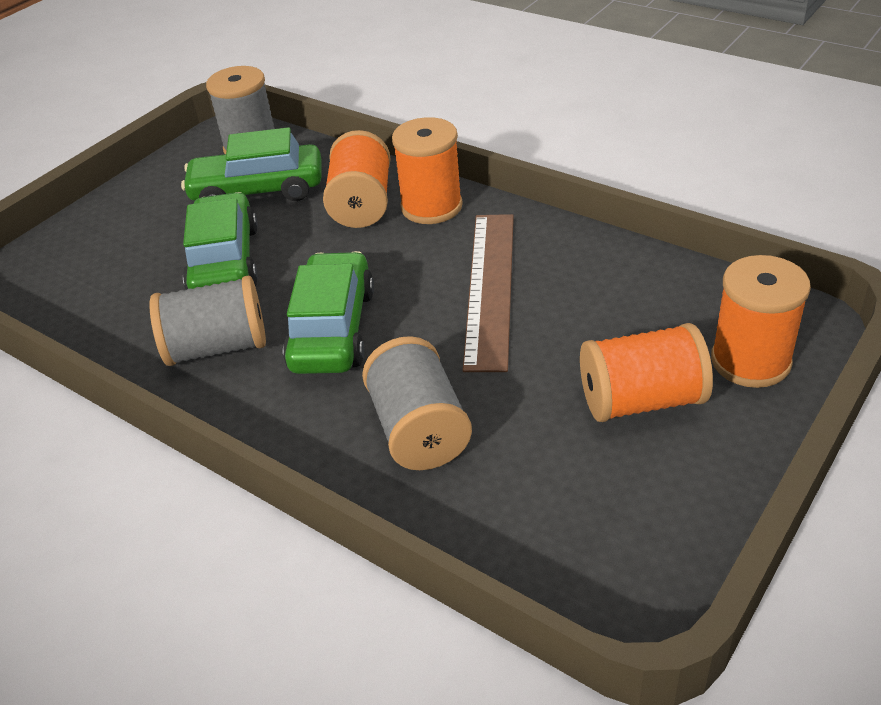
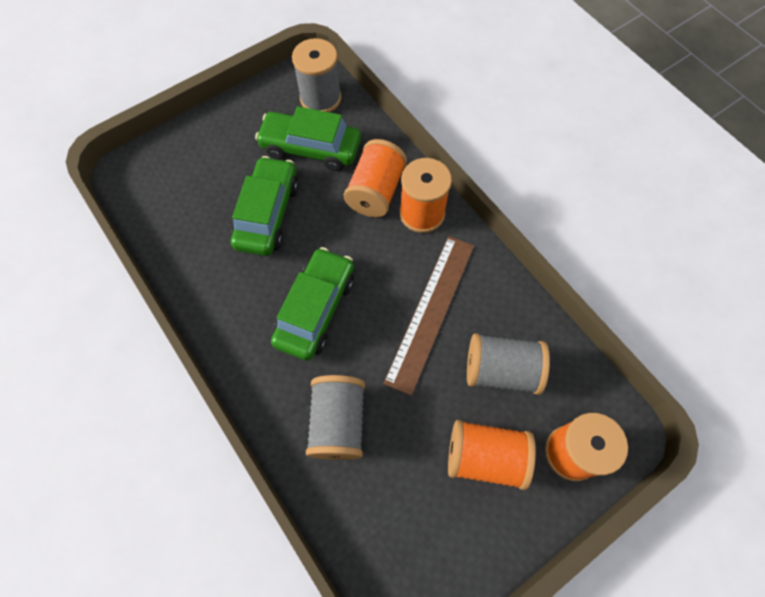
camera: 15 degrees right, 25 degrees up
(218, 347) = (239, 296): grey spool -> grey spool (501, 370)

